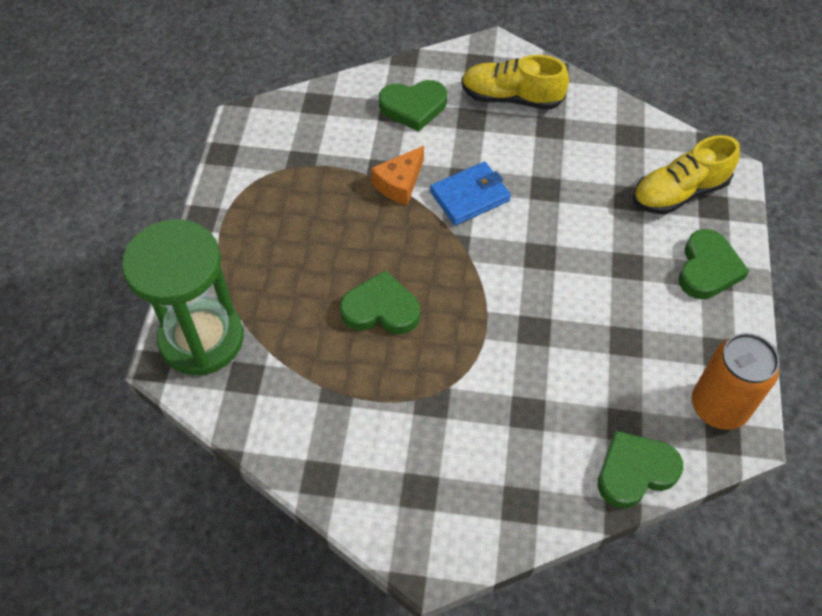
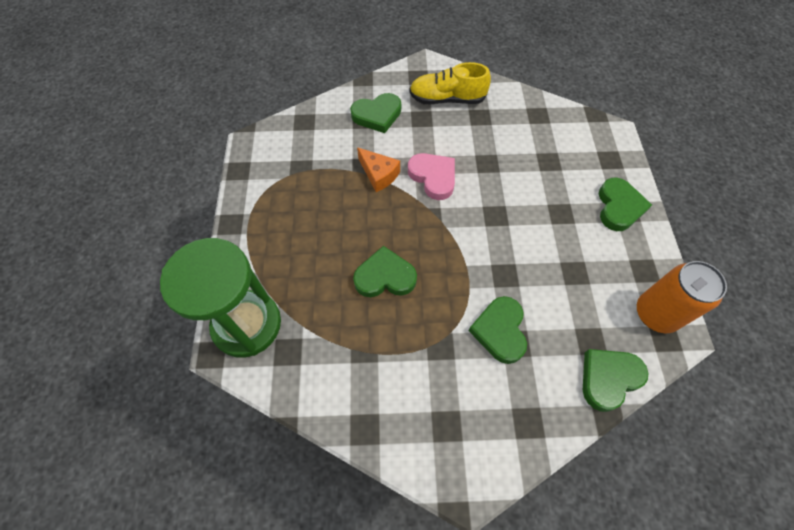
camera: 10 degrees left, 5 degrees up
(399, 183) = (379, 175): orange cheese -> orange cheese turned 75 degrees counterclockwise
(470, 196) = (433, 177): blue wallet -> pink heart
(511, 395) = (500, 331): none -> green heart
(679, 193) = (583, 153): yellow shoe -> none

